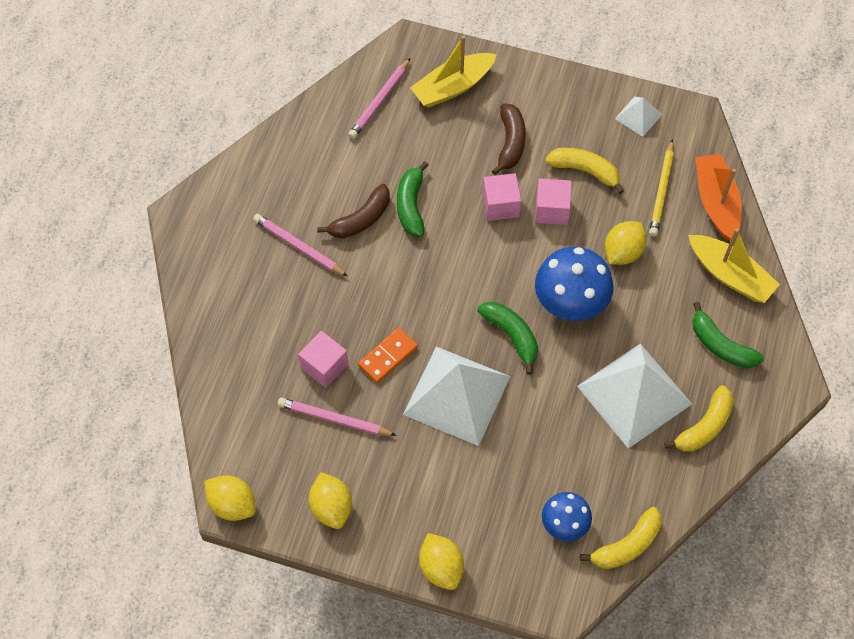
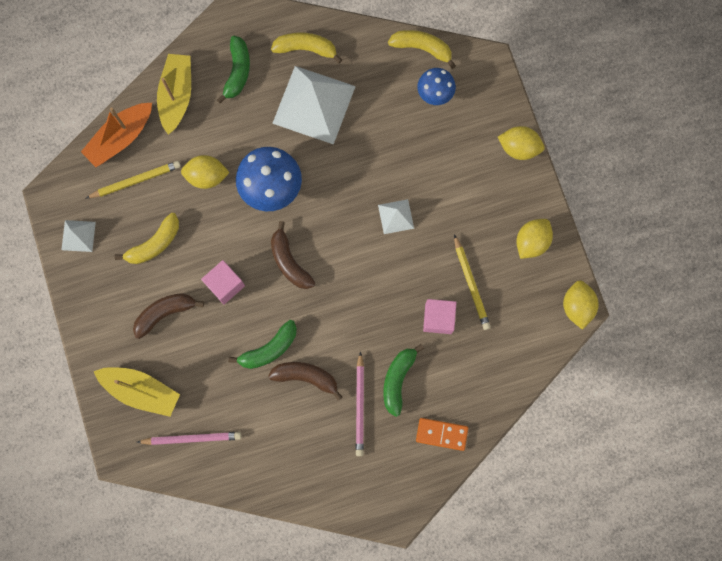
camera: 125 degrees left, 15 degrees up
(334, 419) = (471, 284): pink pencil -> yellow pencil
(388, 356) = (400, 281): orange domino -> orange domino (441, 434)
(441, 567) = (519, 148): yellow lemon -> yellow lemon turned 75 degrees clockwise
(456, 395) = (396, 216): white pyramid -> white pyramid, size x0.46
(482, 272) = (289, 261): none -> brown banana
(512, 336) = (326, 209): green banana -> green banana (398, 379)
(551, 210) = (204, 247): pink cube -> none
(585, 171) = (154, 244): yellow banana -> yellow banana turned 120 degrees counterclockwise

